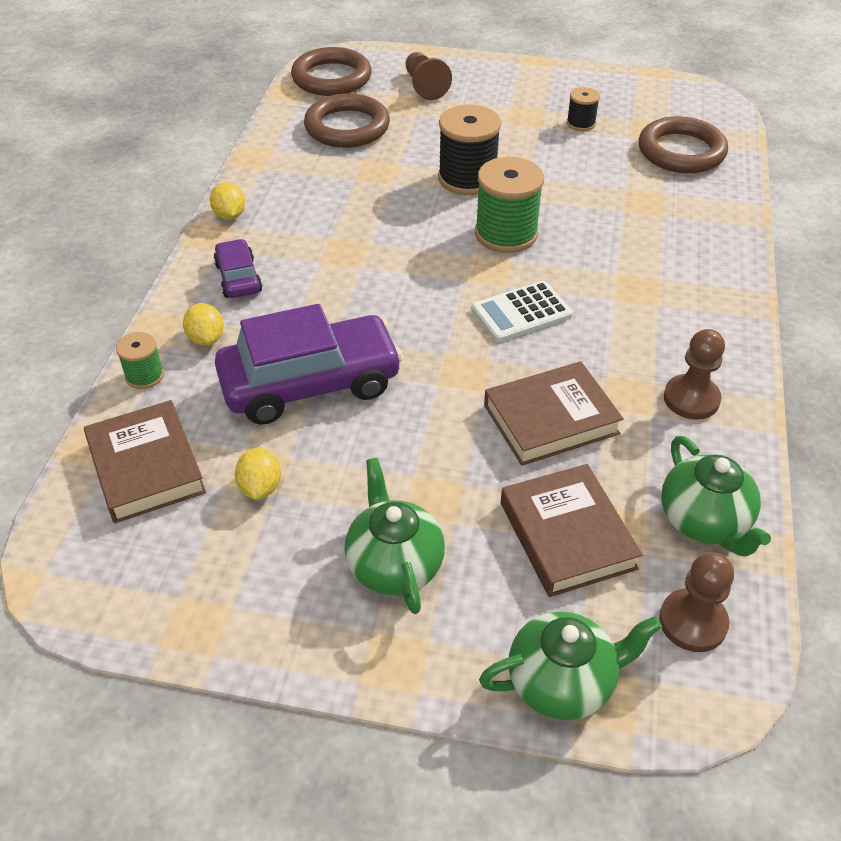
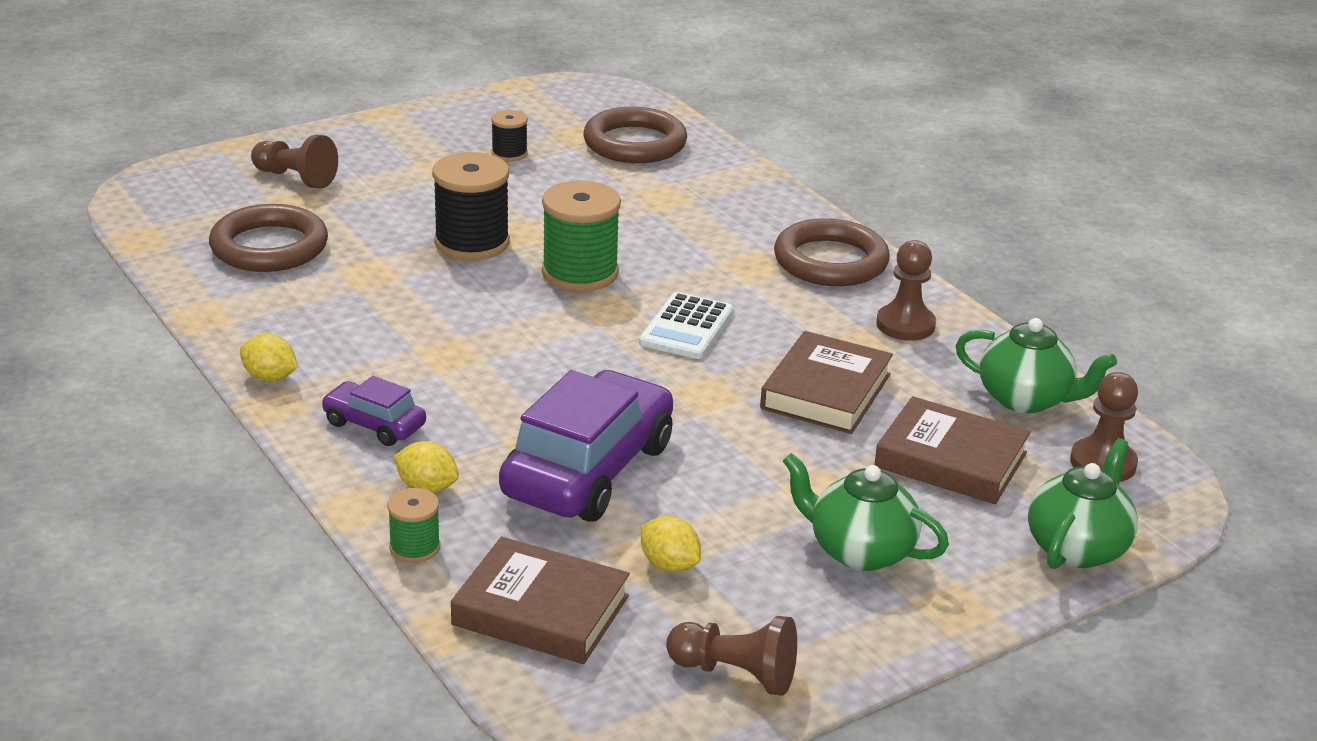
camera: 45 degrees left, 15 degrees down
(184, 600) = (735, 674): none -> brown pawn
(331, 78) = (172, 207): brown ring -> brown ring (830, 261)

